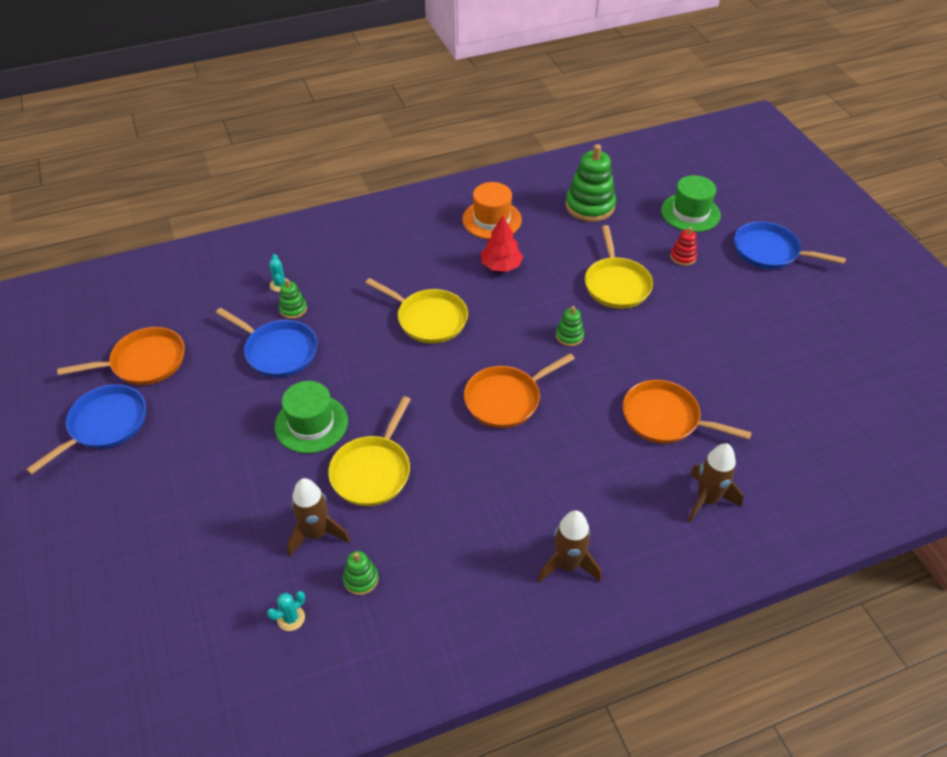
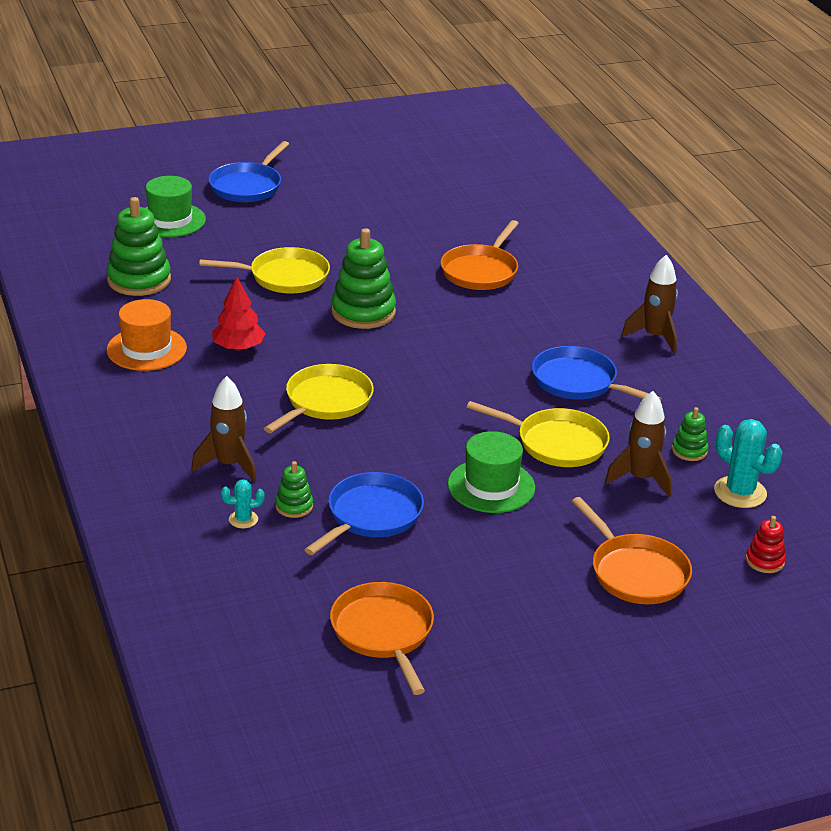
camera: 90 degrees left, 15 degrees down
(105, 425) = (496, 656): blue pan -> blue pan (578, 382)
(291, 618) = (740, 492): turquoise cactus -> turquoise cactus, size x1.86
(506, 399) = (455, 356): orange pan -> orange pan (635, 572)
(569, 336) = (363, 312): green stacking toy -> green stacking toy, size x2.01
(683, 257) = (246, 234): red stacking toy -> red stacking toy (765, 561)
(706, 500) = (576, 263): brown rocket -> brown rocket (229, 465)

